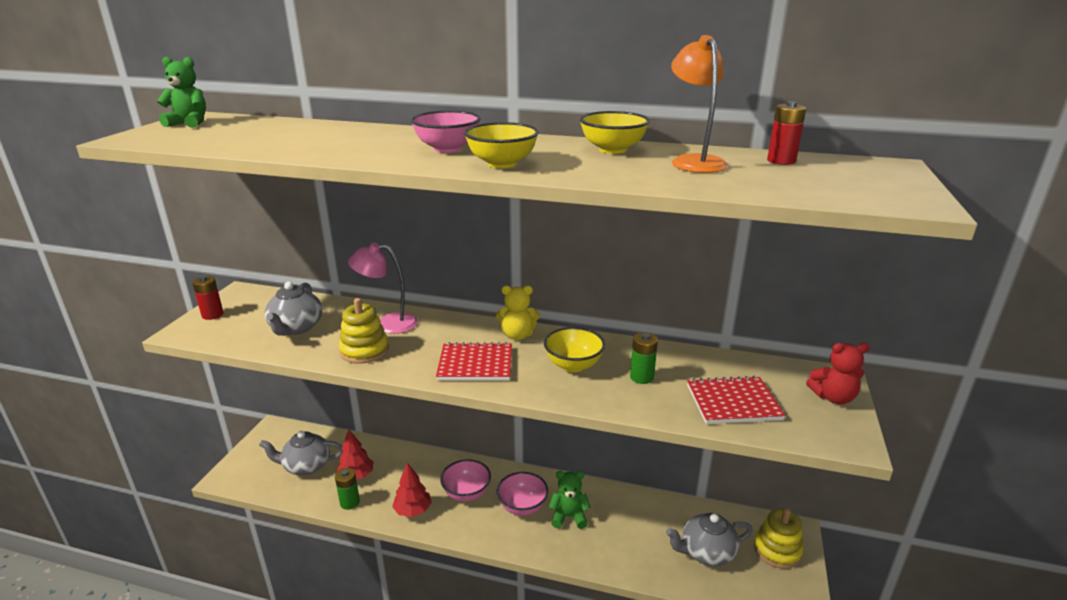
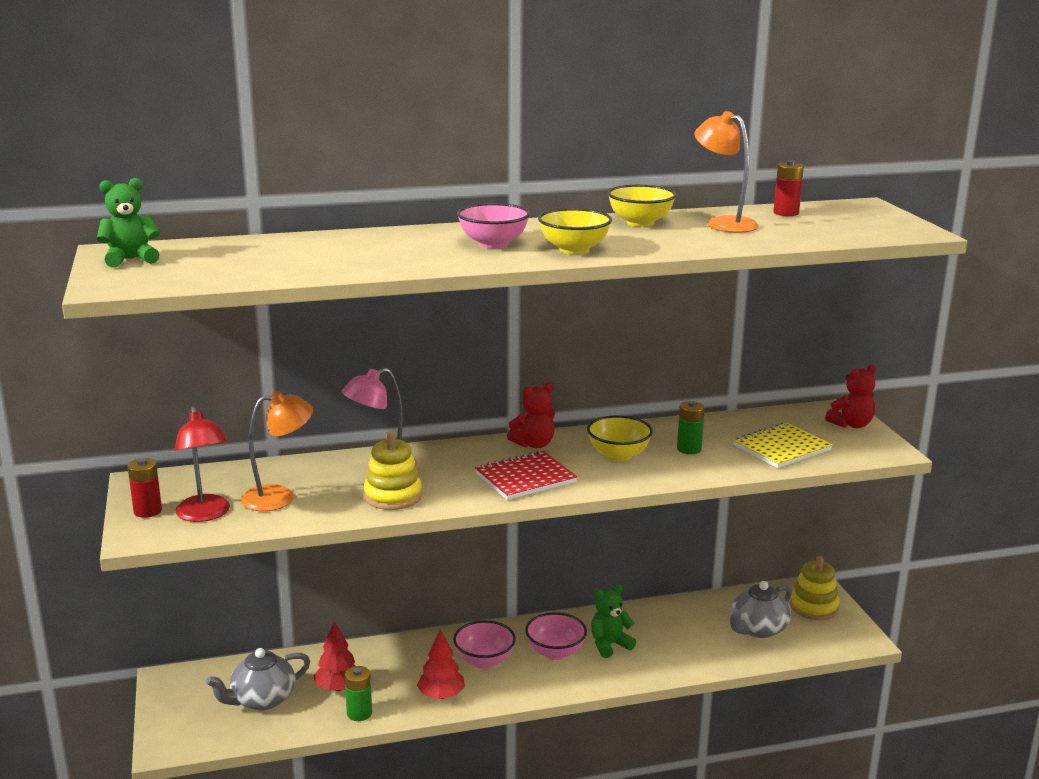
camera: 30 degrees left, 5 degrees down
(237, 328) = (205, 515): none -> red lamp
(296, 328) = (279, 497): grey teapot -> orange lamp
(517, 335) = (534, 444): yellow teddy bear -> red teddy bear
(733, 402) = (782, 448): red notebook -> yellow notebook

